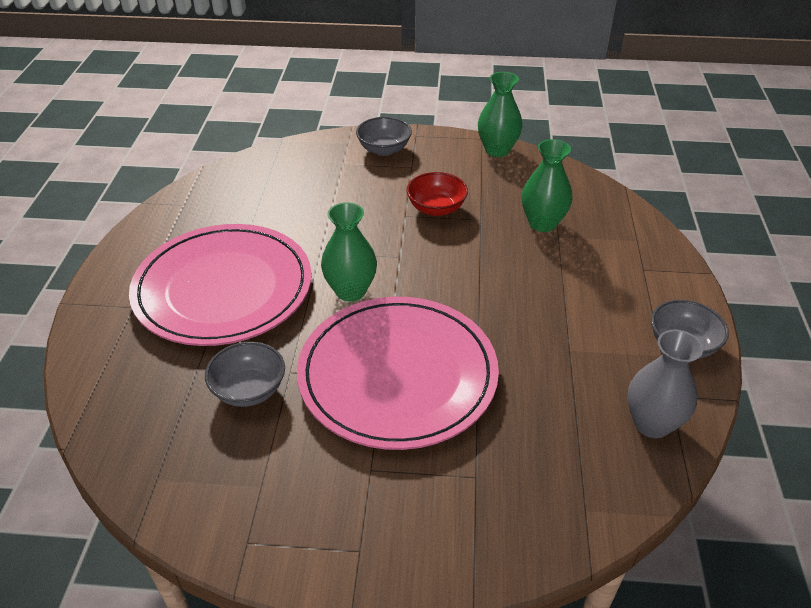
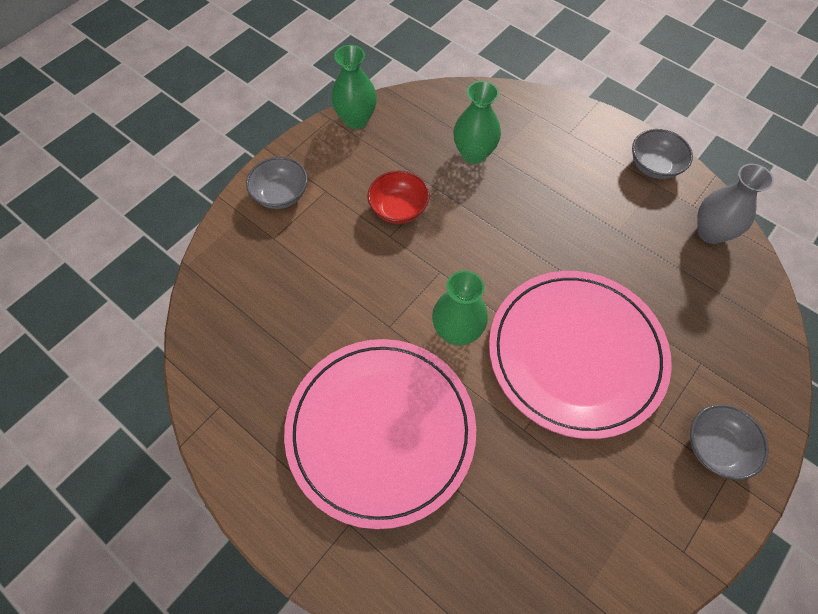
camera: 55 degrees left, 20 degrees up
(249, 390) = (525, 472): grey bowl -> grey bowl (716, 447)

